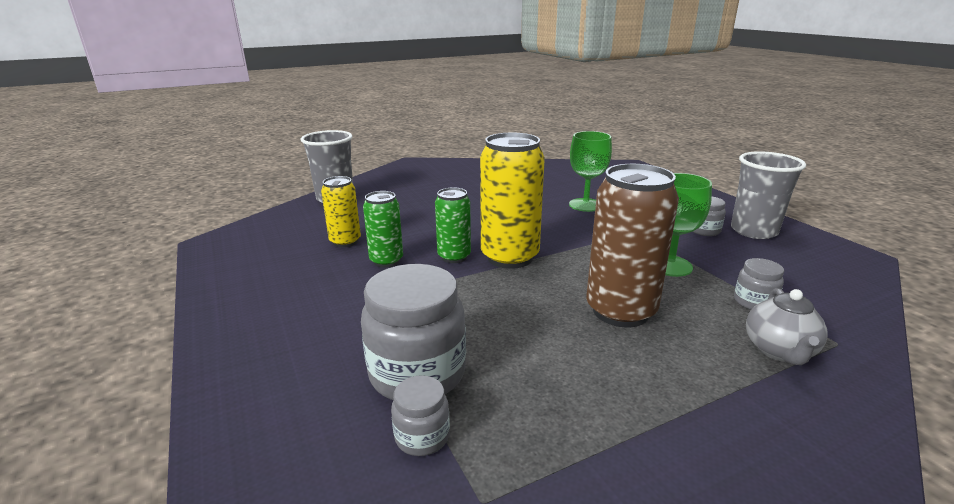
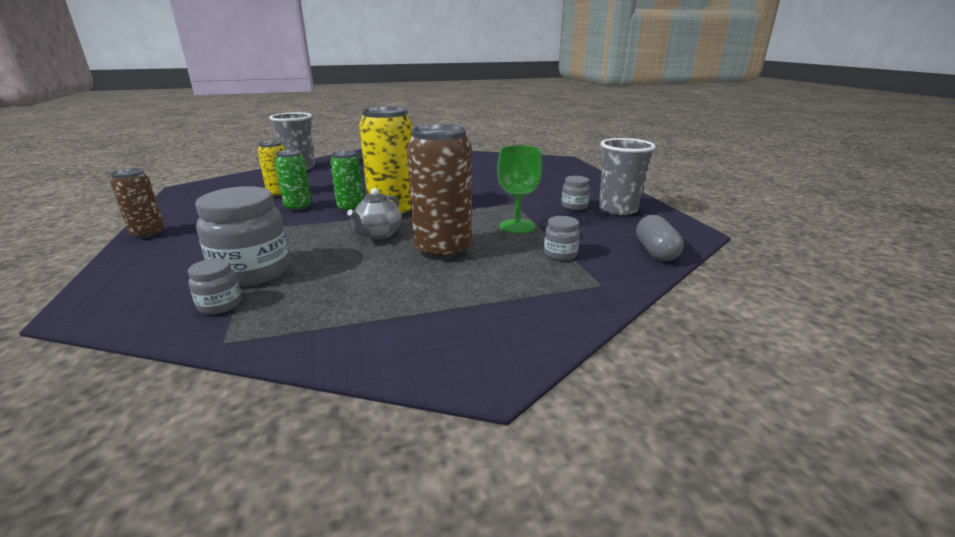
camera: 10 degrees right, 0 degrees up
(220, 324) = (148, 233): none -> brown can
(585, 205) = (492, 183): green goblet -> none
(779, 351) = (543, 285): grey teapot -> grey teapot (378, 234)
(847, 287) = (655, 252): none -> grey capsule

